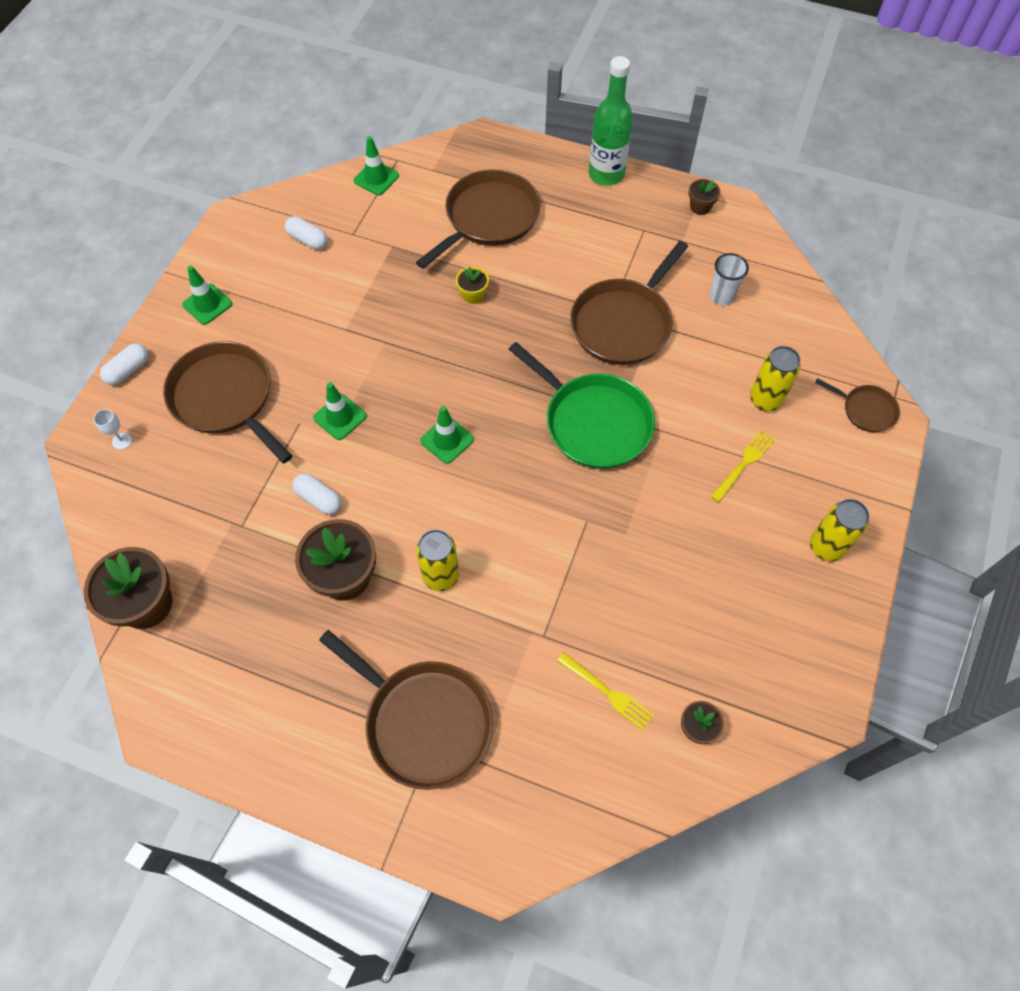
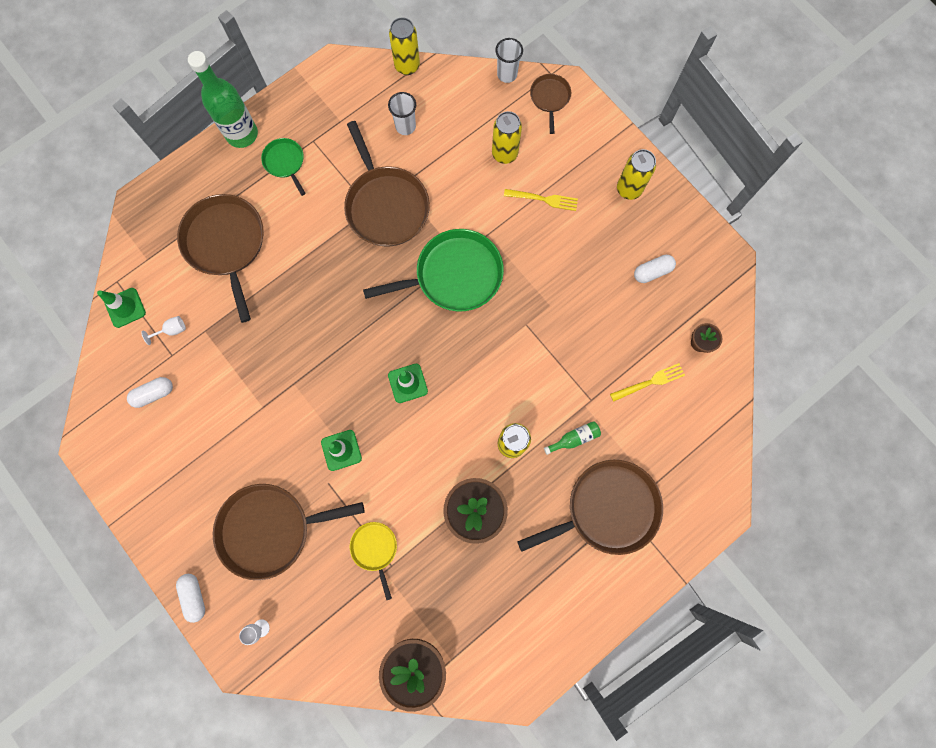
camera: 60 degrees left, 15 degrees up
(207, 304) = (168, 504): green traffic cone -> none
(252, 501) = (375, 549): none -> yellow pan
(319, 499) = (402, 499): white capsule -> white capsule (652, 272)
(377, 222) = (172, 330): none -> white goblet
(473, 295) = (292, 296): yellow flower pot -> none
(486, 640) = (574, 438): none -> green bottle
(604, 220) = (285, 162): none -> green pan
(700, 207) = (318, 89): brown flower pot -> none
(744, 464) = (543, 199): yellow fork -> yellow fork turned 120 degrees clockwise
(787, 264) = (407, 66): none -> yellow can
(856, 356) = (507, 74): none -> white cup
(865, 410) = (550, 98): brown pan -> brown pan turned 60 degrees counterclockwise

